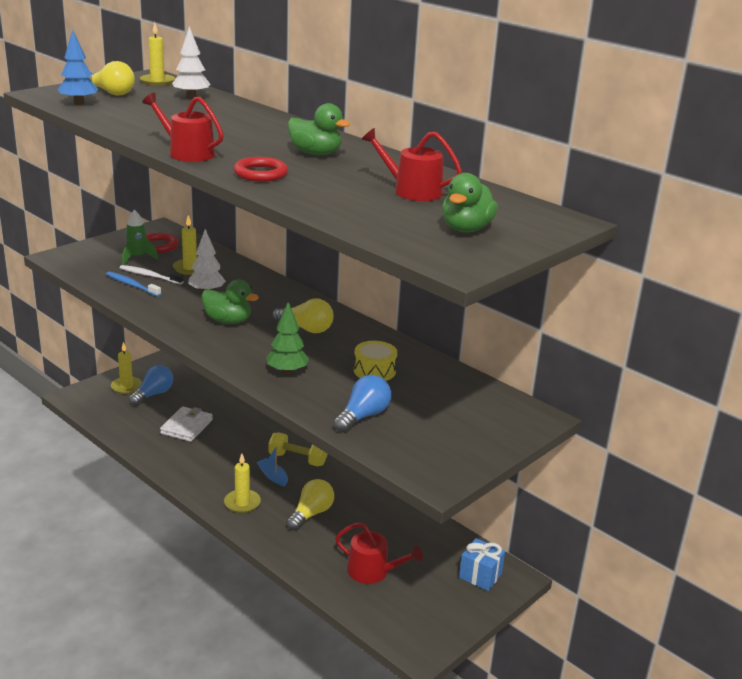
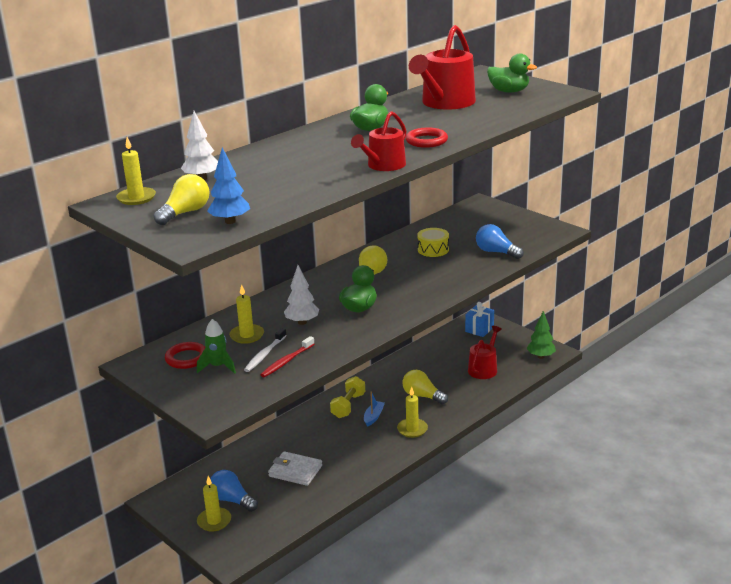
camera: 85 degrees left, 0 degrees up
(132, 285) = (286, 361): blue toothbrush -> red toothbrush
(273, 476) = (373, 417): blue boat -> blue boat turned 150 degrees clockwise
(287, 372) = (442, 279): green tree -> green tree (541, 356)
(412, 191) = (445, 103): red watering can -> red watering can, size x1.62

